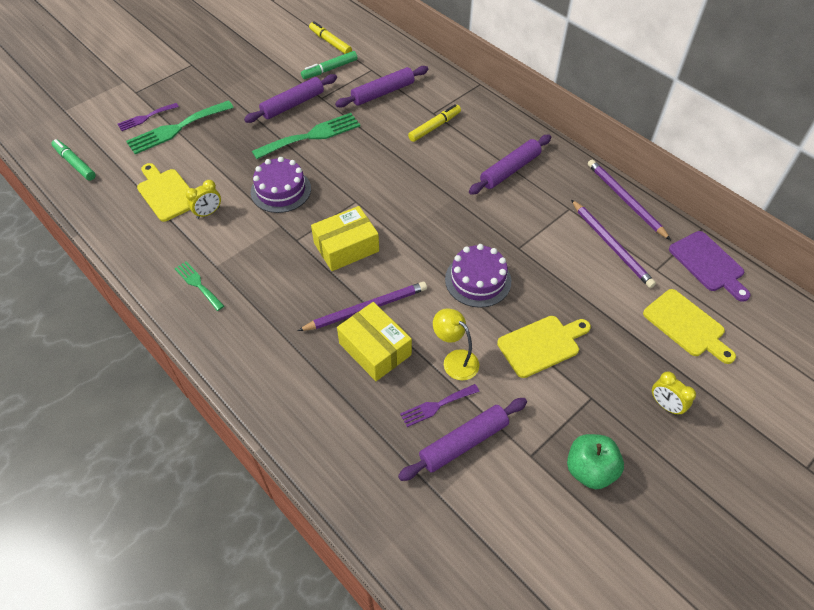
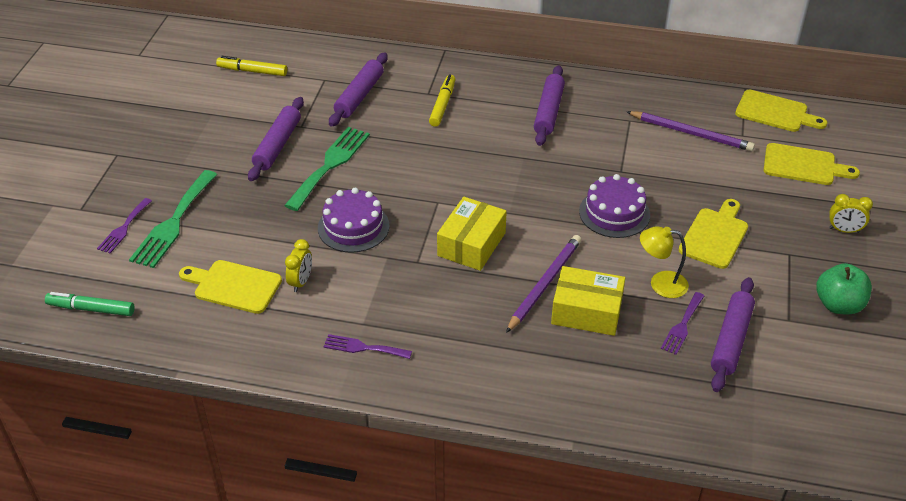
camera: 35 degrees left, 10 degrees down
(198, 284) = (363, 347): green fork -> purple fork
(330, 69) = (280, 97): green marker -> none
(625, 200) = (667, 93): purple pencil -> none
(708, 264) = (775, 112): purple cutting board -> yellow cutting board

